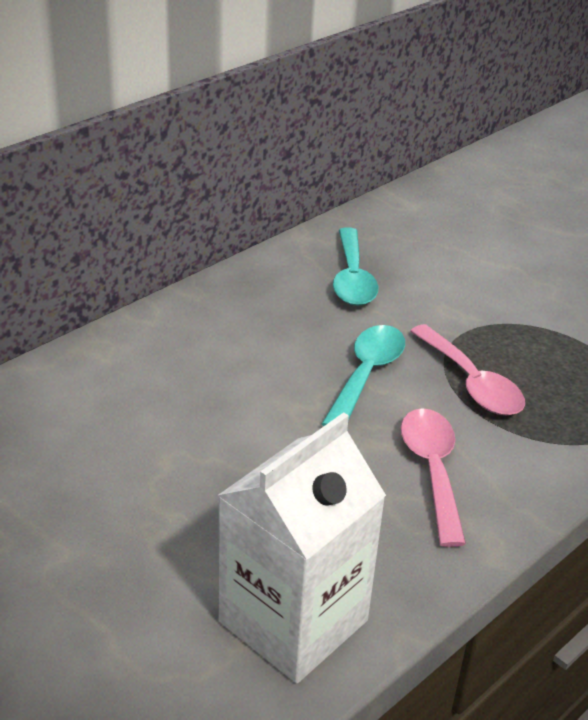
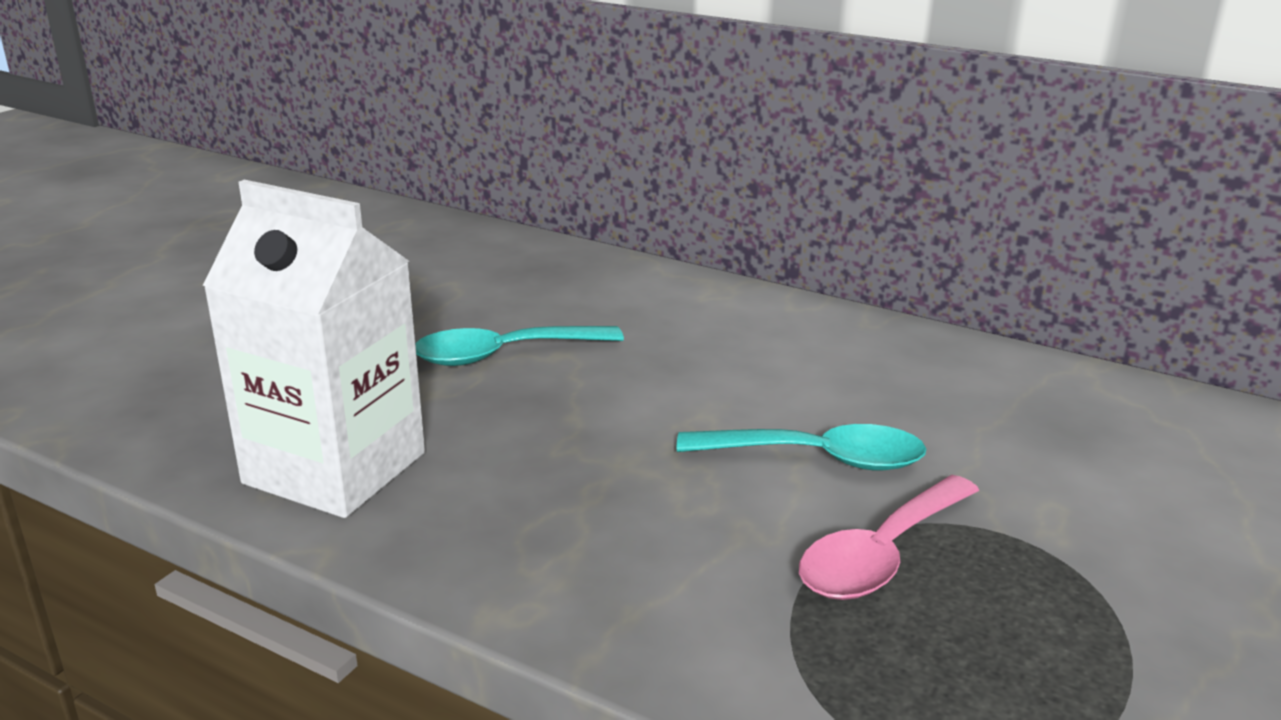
camera: 75 degrees right, 10 degrees down
(352, 278) = (1034, 418): turquoise spoon -> turquoise spoon (504, 354)
(432, 471) = (647, 539): pink spoon -> none

